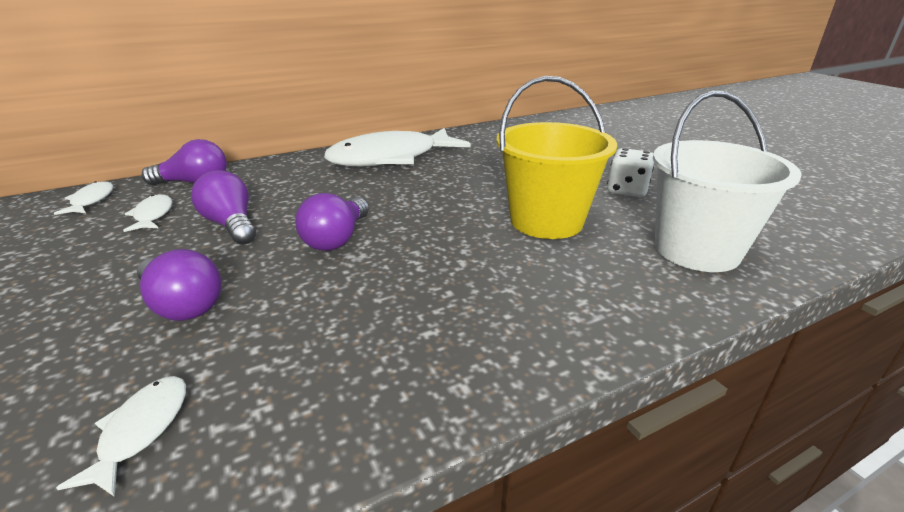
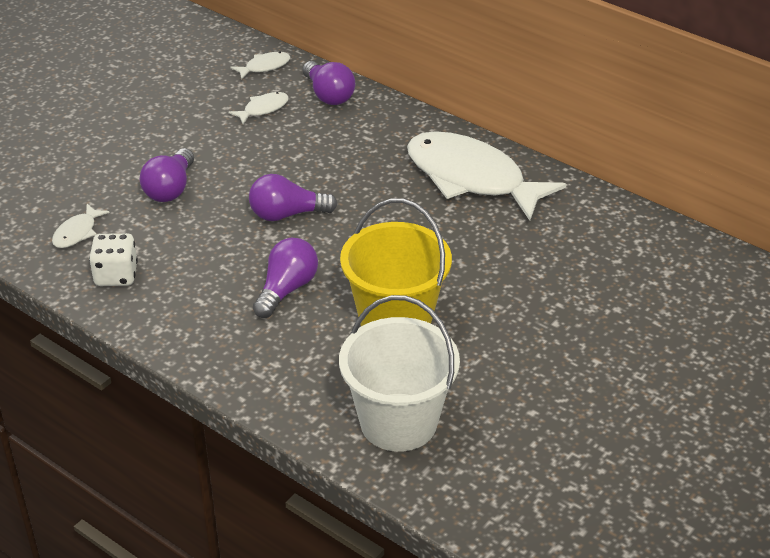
camera: 65 degrees right, 10 degrees up
(141, 430) = (77, 232): white fish -> white fish turned 135 degrees clockwise
(231, 225) = (274, 153): purple light bulb -> purple light bulb (286, 289)
(627, 190) = (510, 364): white dice -> white dice (116, 275)

